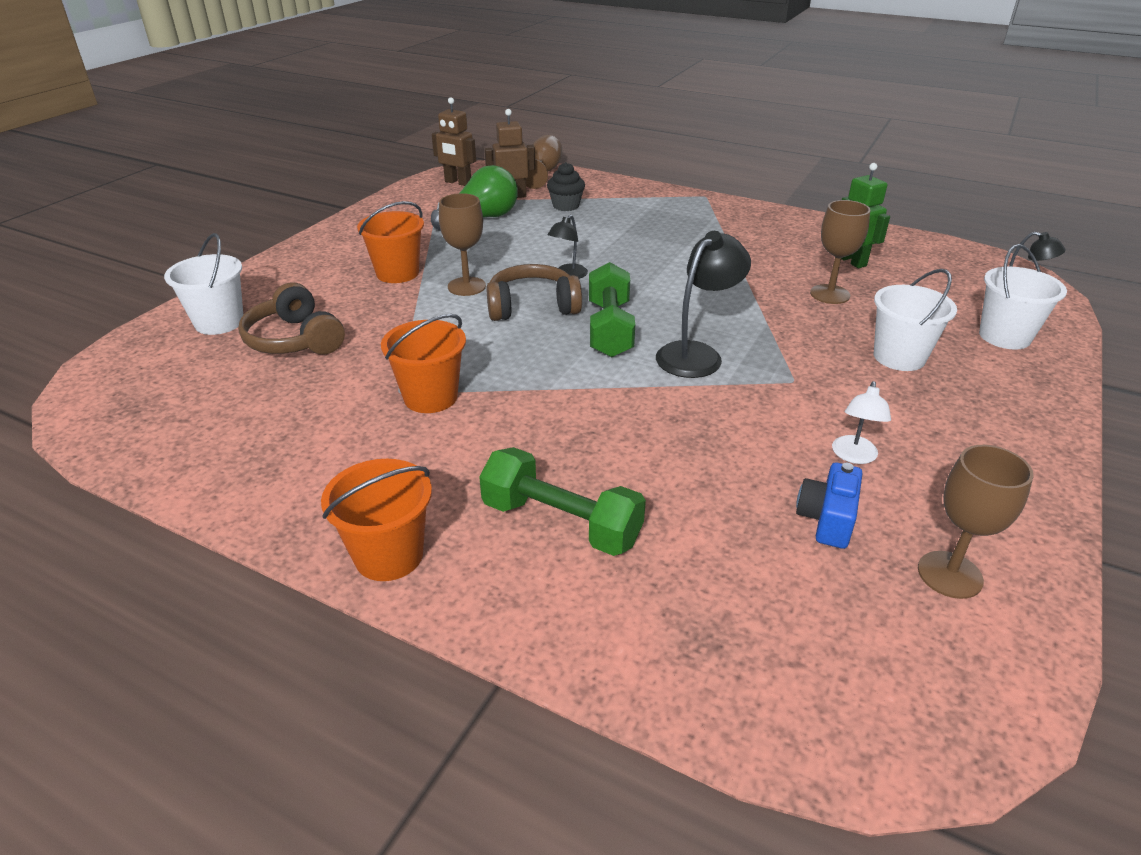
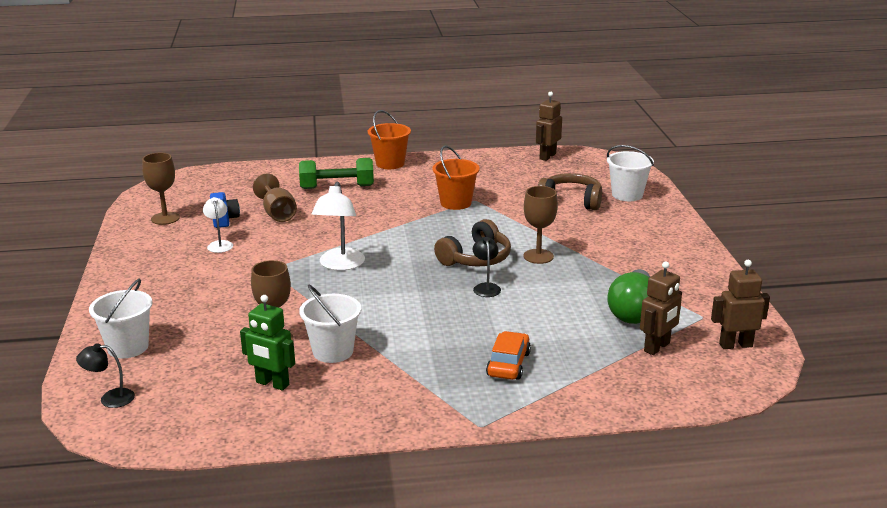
camera: 145 degrees right, 10 degrees down
(136, 440) = (547, 156): none -> brown robot
(397, 273) = (598, 249): orange bucket -> none
(543, 173) = (689, 394): brown goblet -> brown goblet (277, 213)
(566, 206) = (591, 354): black cupcake -> none
(609, 329) = (409, 262): green dumbbell -> none
(637, 218) = (508, 364): none -> orange car
(697, 354) = (340, 265): black lamp -> white lamp
(899, 357) = (206, 305): white bucket -> white bucket (333, 351)

